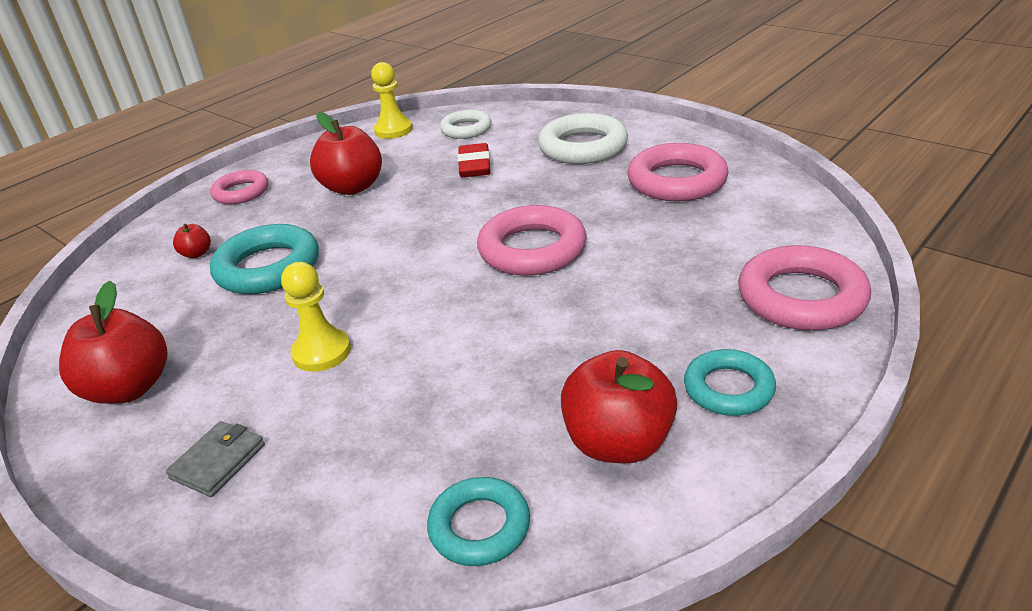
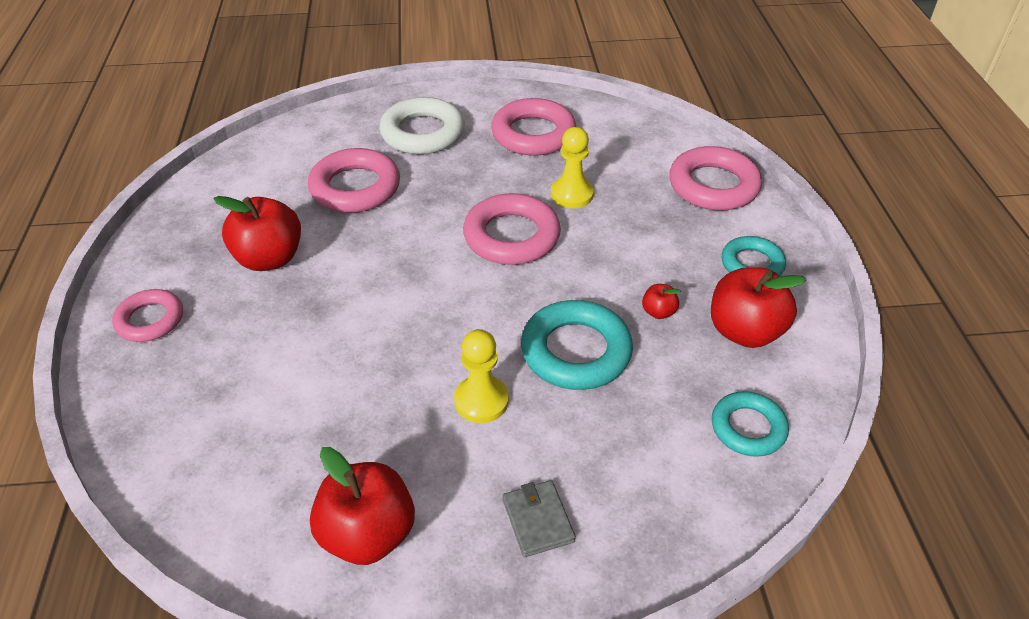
camera: 50 degrees left, 10 degrees up
(197, 254) = (214, 399): red apple -> red apple (658, 312)
(268, 267) = (314, 369): turquoise ring -> turquoise ring (576, 351)
(393, 130) = (215, 185): yellow pawn -> yellow pawn (572, 194)
(466, 129) = (291, 156): white ring -> none
(474, 166) = (355, 188): red eraser -> pink ring

